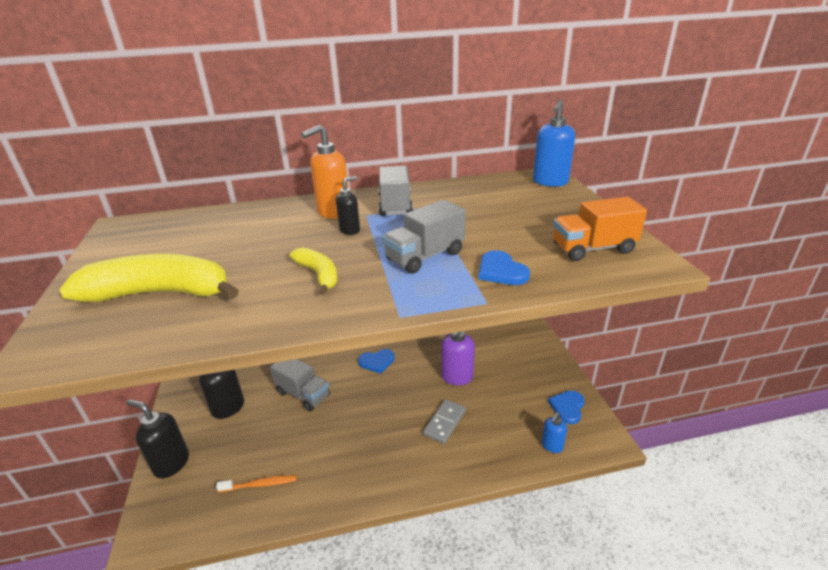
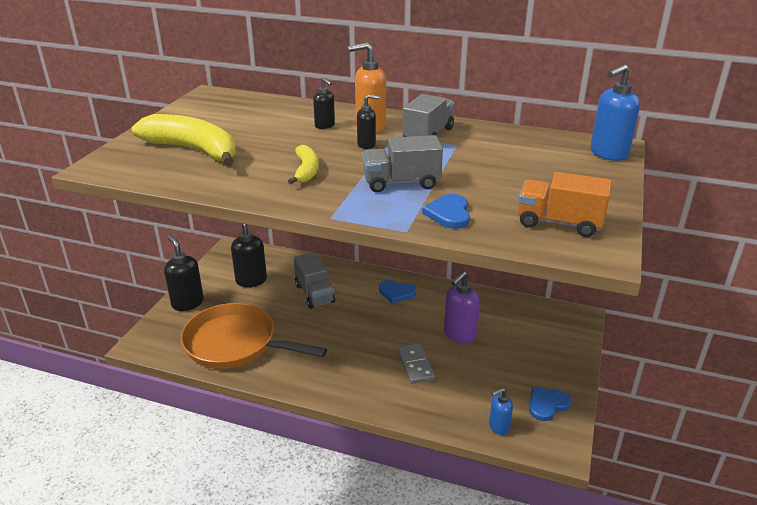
camera: 30 degrees right, 0 degrees up
(260, 484) = (236, 344): orange toothbrush -> orange pan
(287, 224) = (325, 126): none -> black soap dispenser
(444, 422) = (415, 365): grey domino -> grey domino turned 75 degrees counterclockwise

